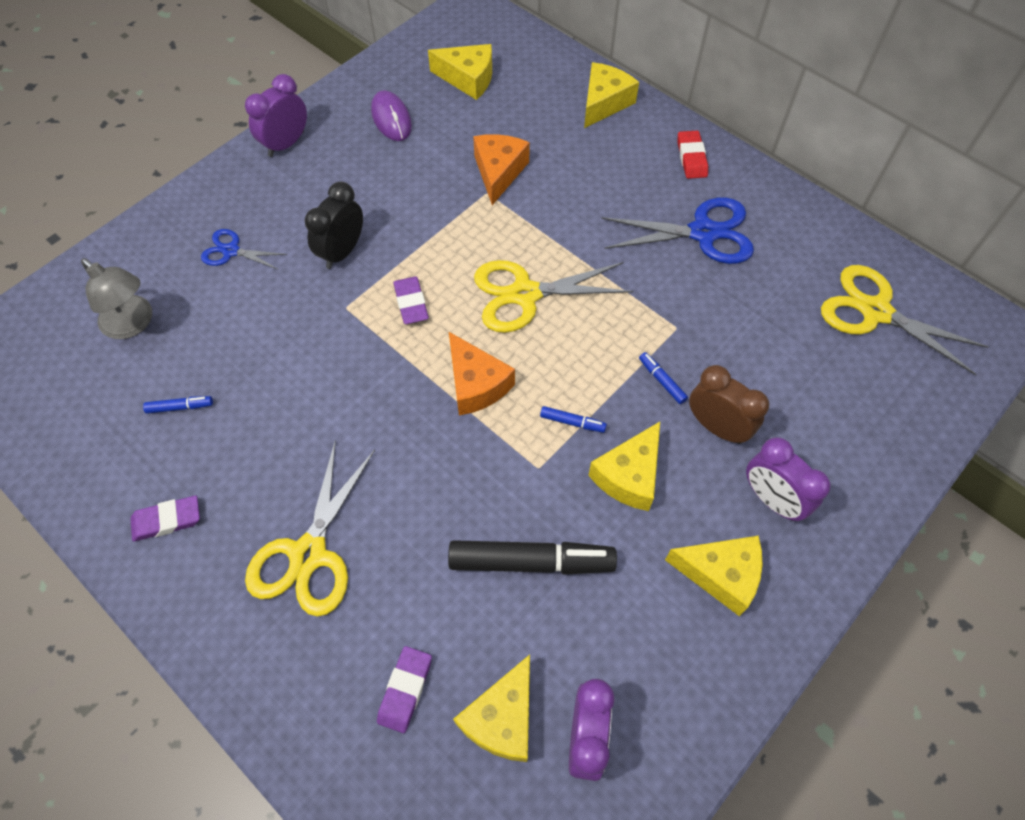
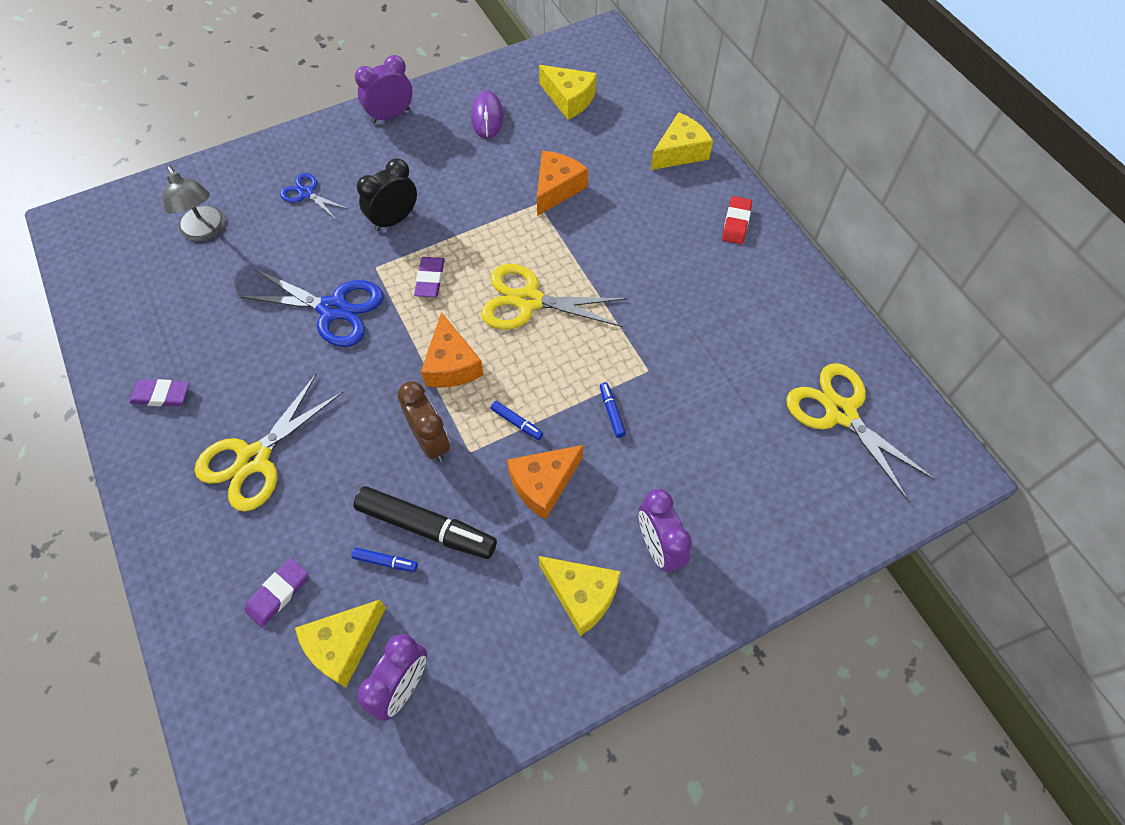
camera: 20 degrees right, 0 degrees up
(180, 407) = (211, 309): blue marker -> blue marker (385, 561)
(629, 475) = (543, 484): yellow cheese -> orange cheese
(703, 233) = (713, 293): blue scissors -> blue scissors (333, 309)
(717, 427) = (641, 468): brown clock -> brown clock (430, 441)

